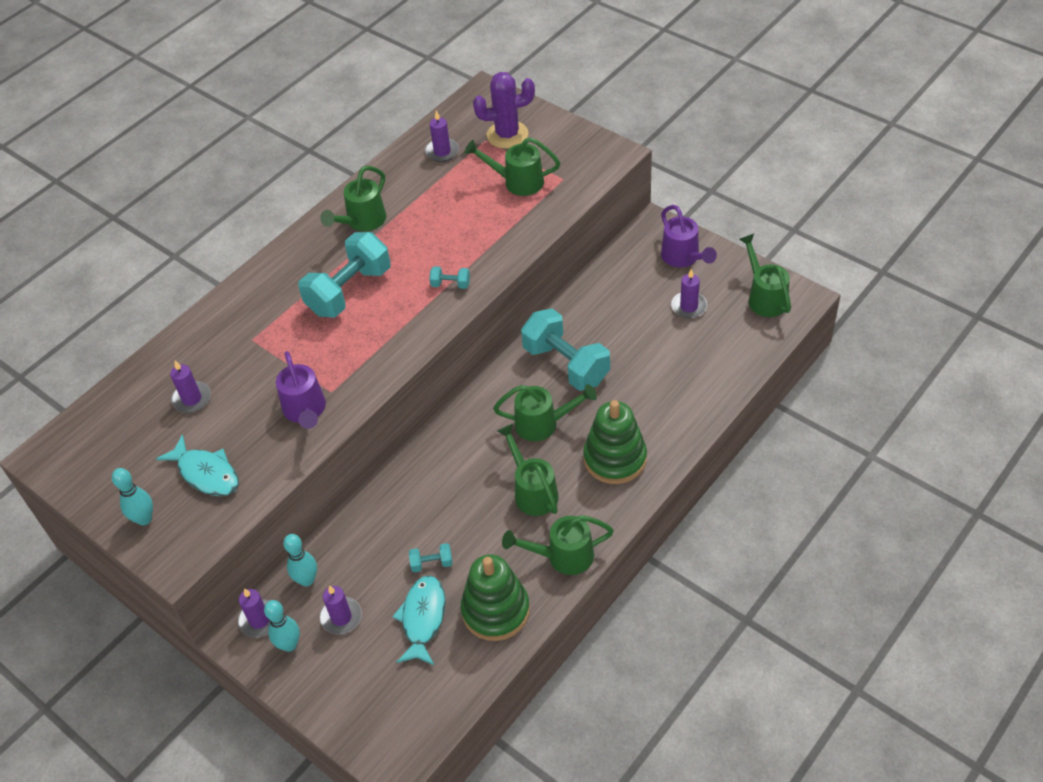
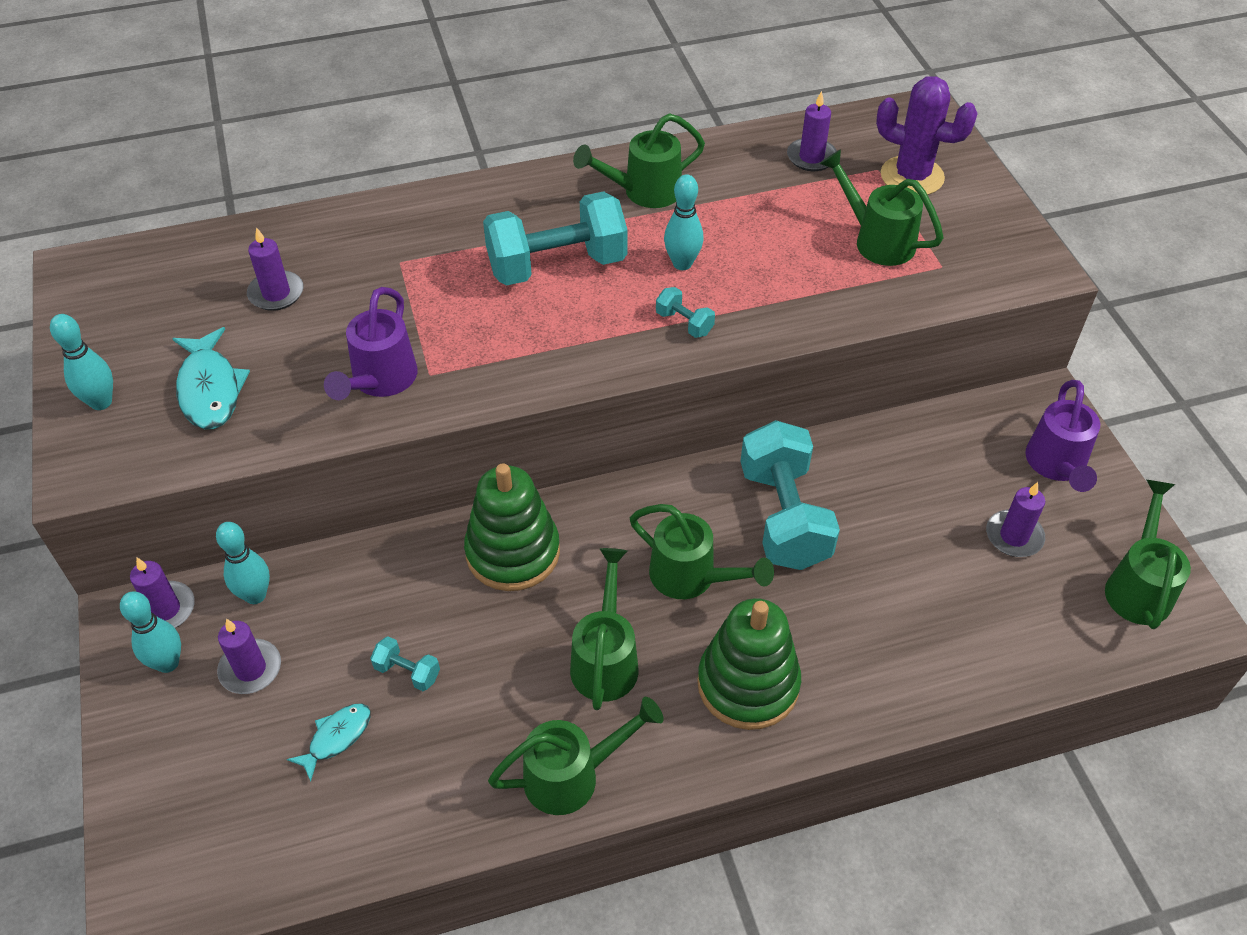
camera: 30 degrees right, 0 degrees up
(421, 252) = (682, 264): none -> turquoise bowling pin
(423, 618) = (336, 738): turquoise fish -> turquoise fish, size x0.61
(495, 610) = (429, 790): green stacking toy -> green stacking toy (513, 552)
(563, 556) = (572, 776): green watering can -> green watering can turned 135 degrees clockwise

